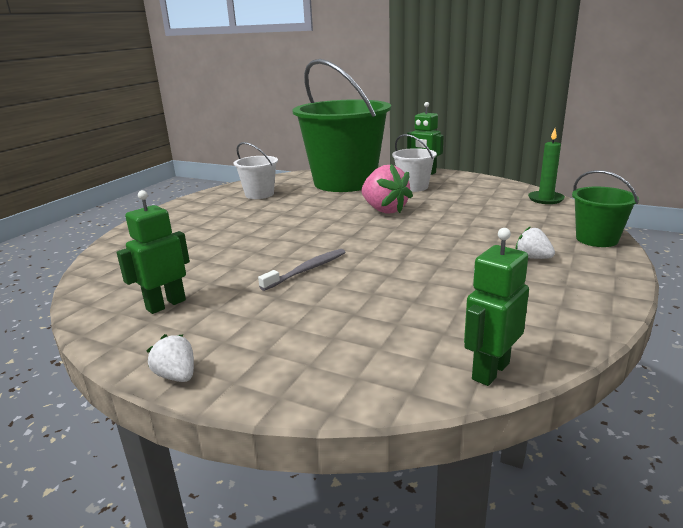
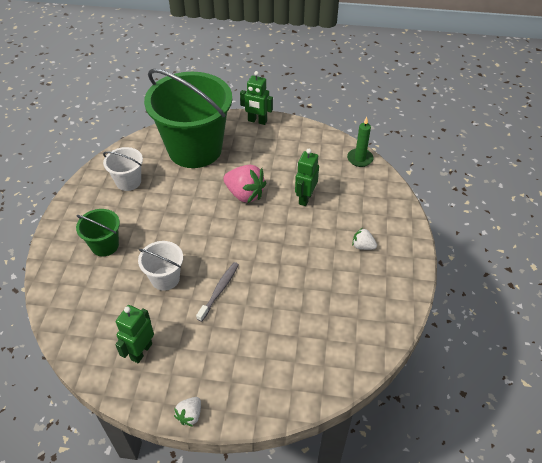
camera: 20 degrees left, 25 degrees up
(177, 376) = (190, 415): white strawberry -> white strawberry turned 90 degrees counterclockwise
(413, 187) = (256, 151): white bucket -> white bucket (165, 278)
(490, 371) = (358, 367): green robot -> green robot (305, 198)
(596, 239) = (399, 214): green bucket -> green bucket (105, 245)

